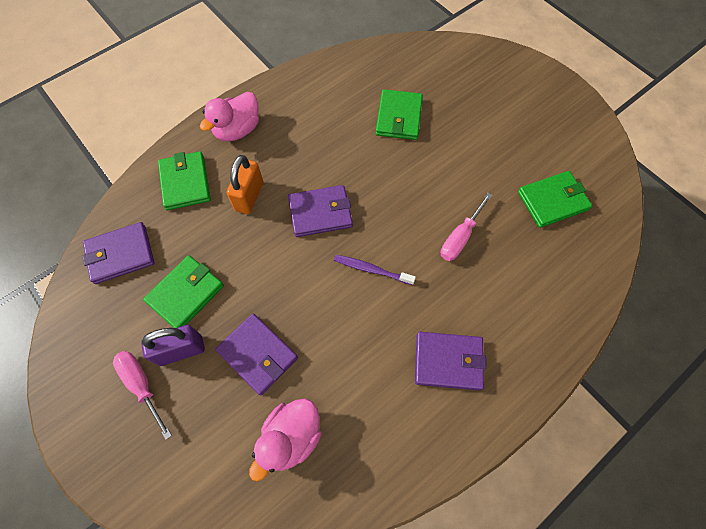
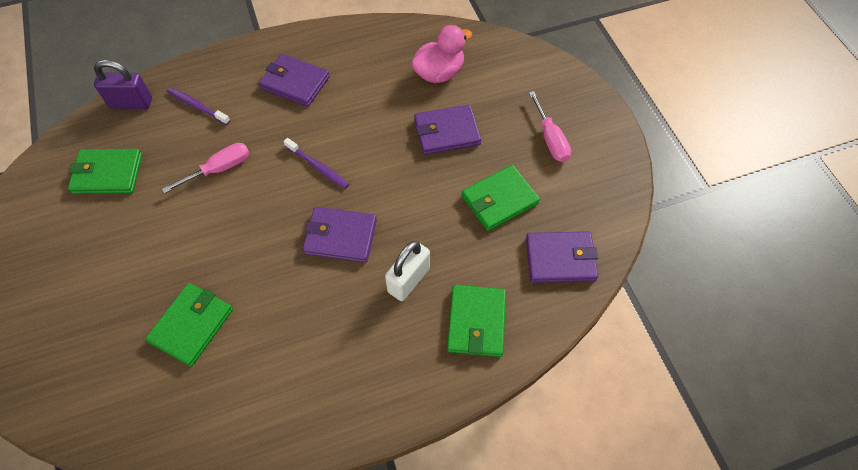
camera: 160 degrees left, 5 degrees down
(181, 350) = (512, 154): purple padlock -> purple padlock (131, 103)
(237, 130) = (395, 377): pink duck -> none
(249, 196) = (409, 280): orange padlock -> white padlock
(258, 354) = (447, 132): purple wallet -> purple wallet turned 75 degrees counterclockwise
(528, 295) = (197, 106): none -> purple toothbrush

